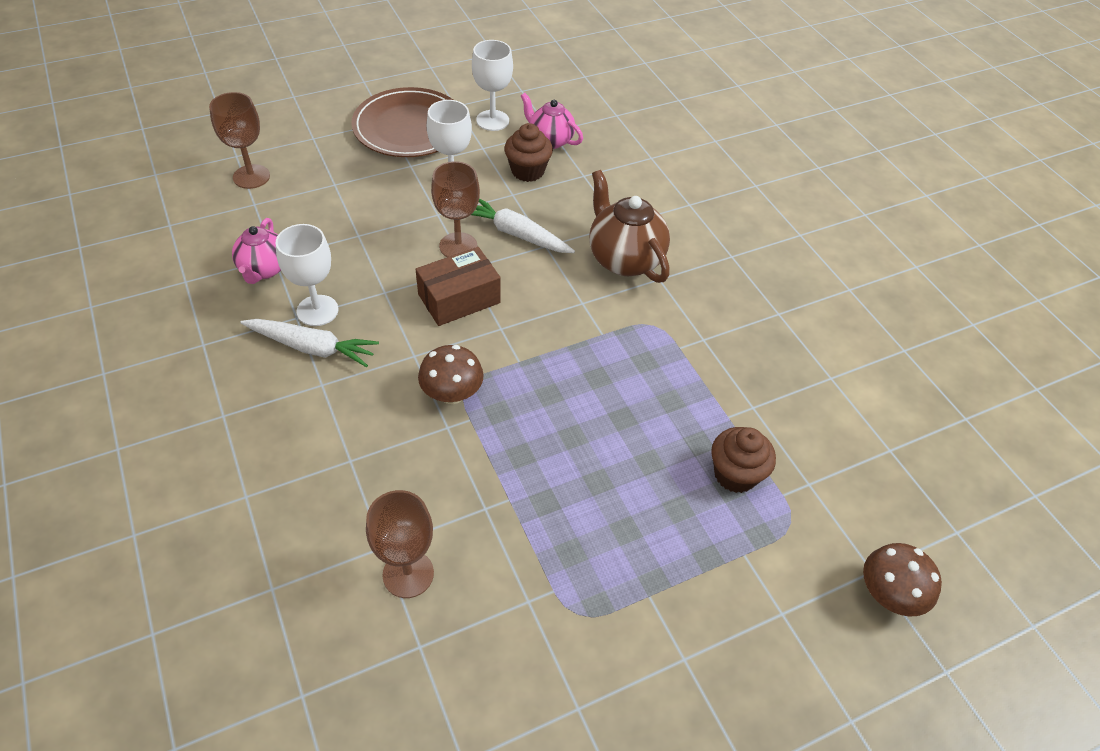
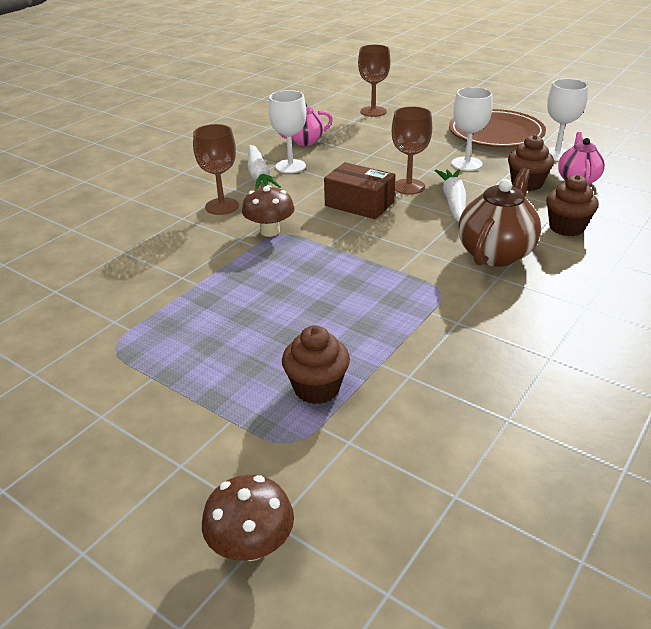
camera: 65 degrees right, 15 degrees down
(408, 574) = (108, 267): brown goblet -> brown goblet (222, 206)
(619, 195) = (566, 227): none -> brown cupcake

